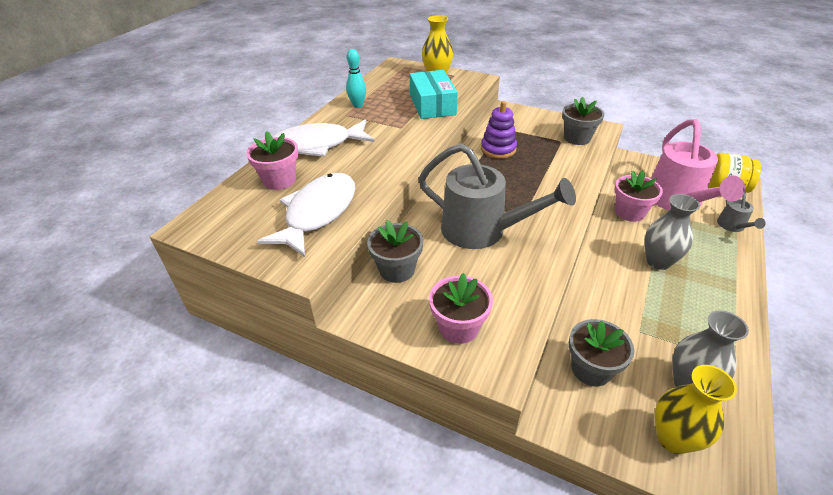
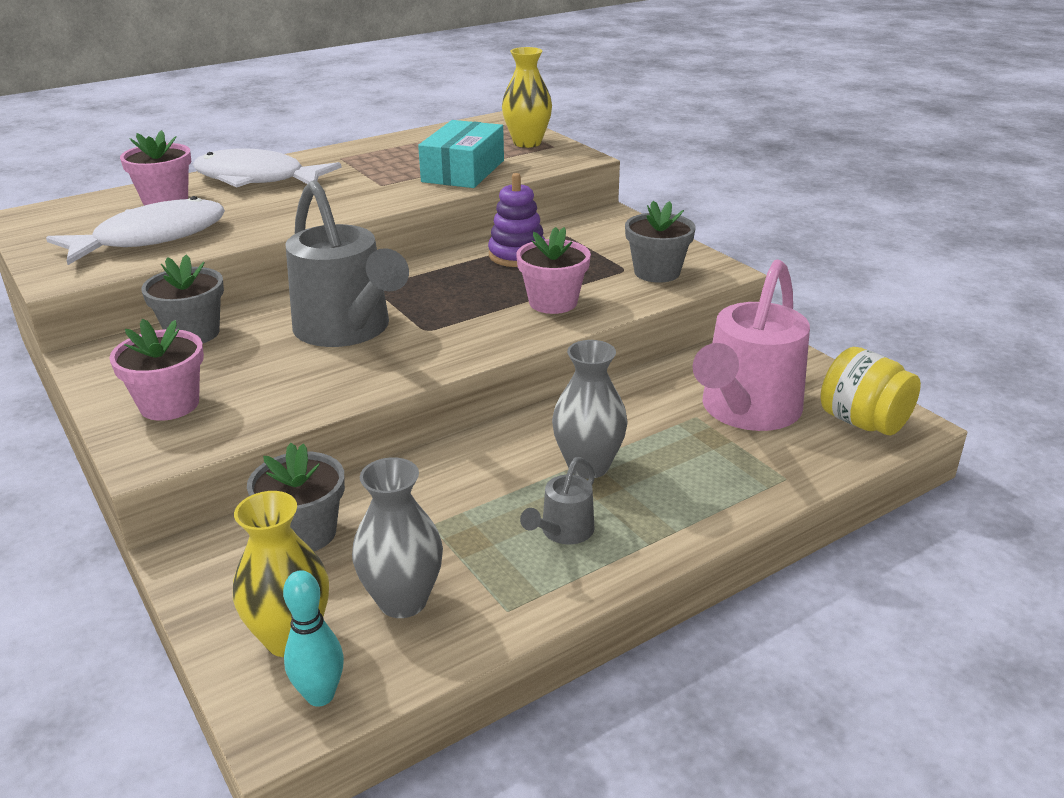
camera: 30 degrees right, 10 degrees down
(358, 105) = (371, 152): turquoise bowling pin -> turquoise bowling pin (320, 695)
(629, 212) = (643, 399): pink flower pot -> pink flower pot (553, 302)
(732, 226) = (789, 470): grey watering can -> grey watering can (563, 532)

